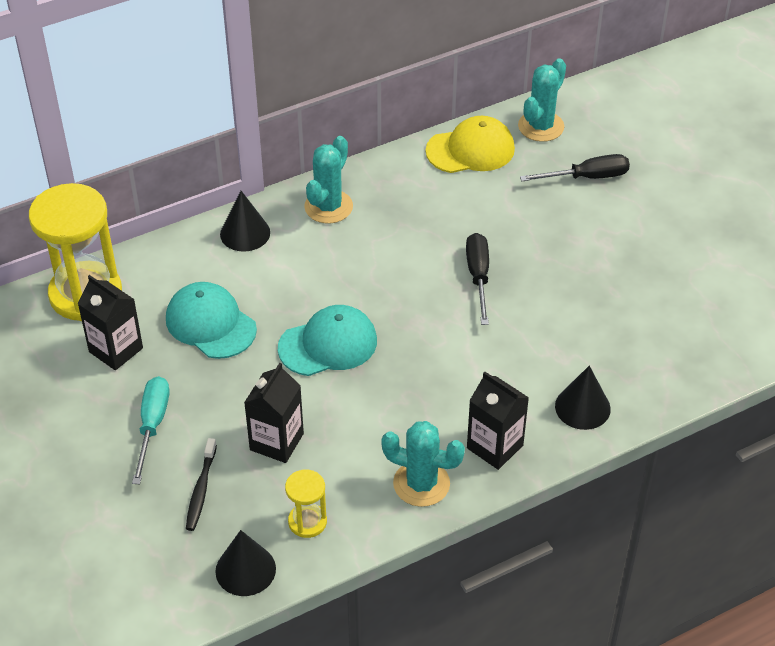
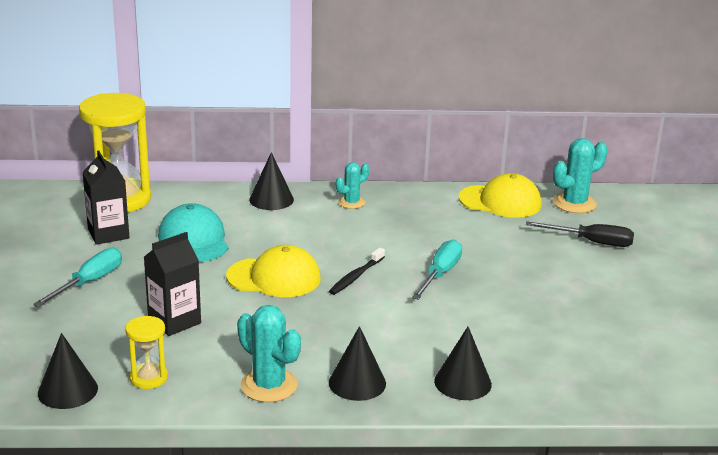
camera: 25 degrees right, 20 degrees down
(201, 490) = (85, 330): black toothbrush -> black toothbrush (356, 276)
(328, 207) = (351, 202): turquoise cactus -> turquoise cactus, size x0.62
(328, 344) = (274, 277): turquoise cap -> yellow cap
(478, 276) = (440, 274): black screwdriver -> turquoise screwdriver
(495, 447) = (357, 383): black carton -> black cone

